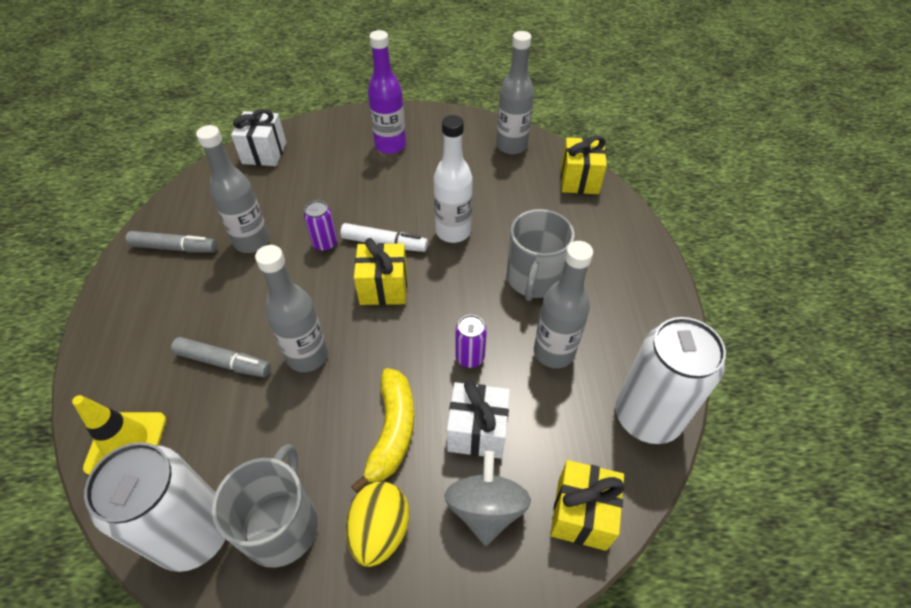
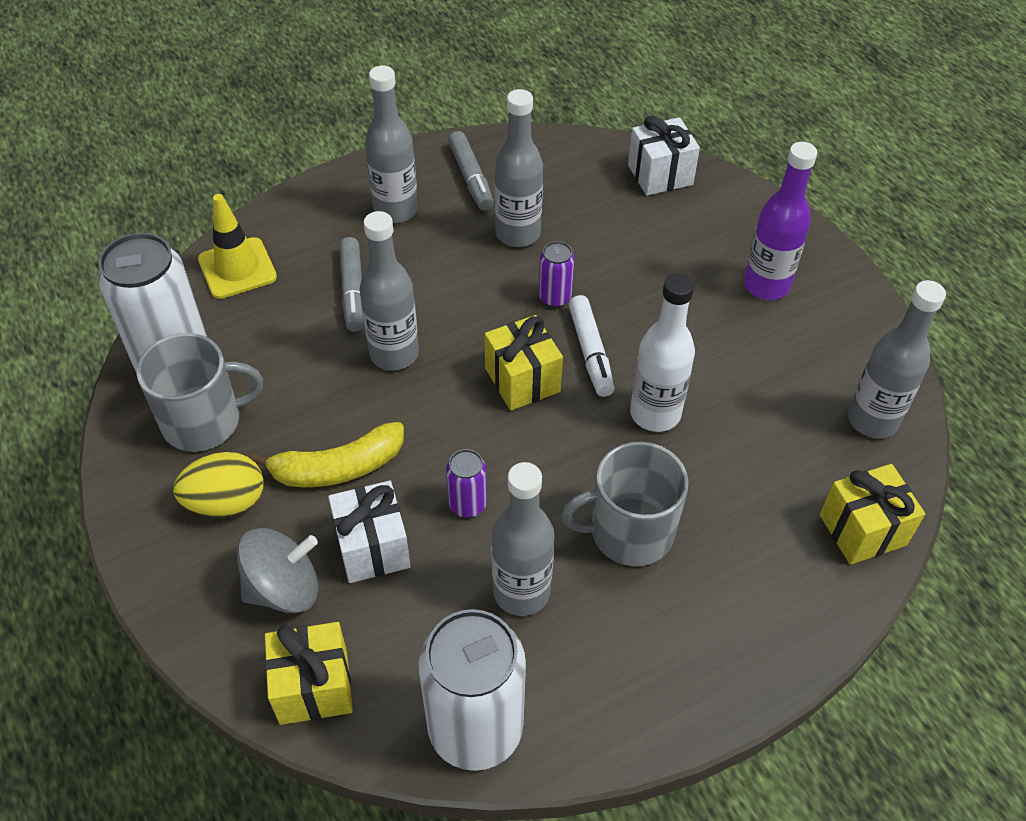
camera: 65 degrees right, 0 degrees up
(164, 305) = (396, 210): none -> grey bottle

